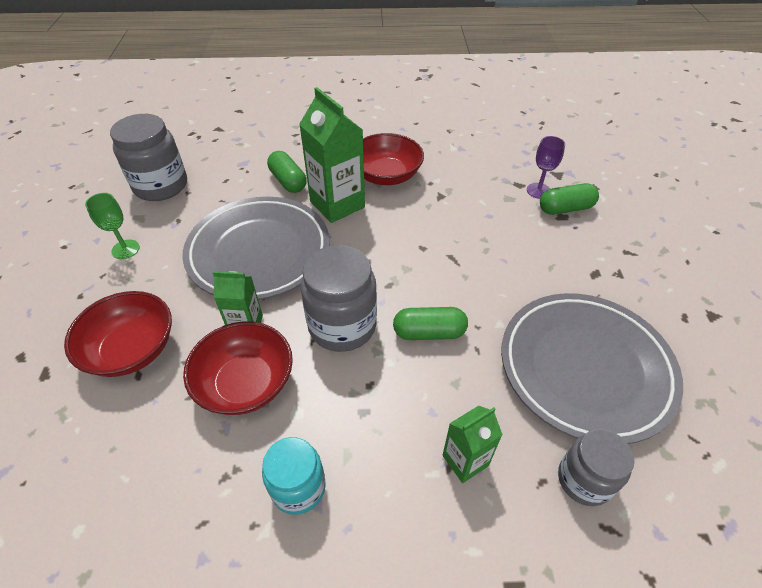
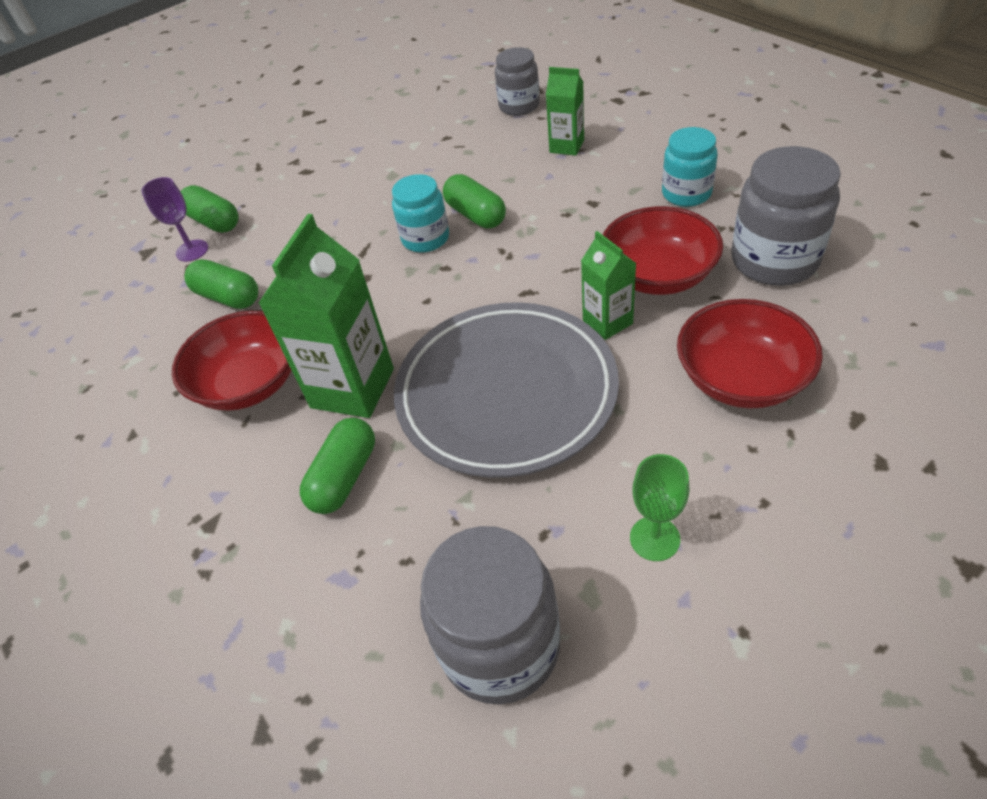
camera: 120 degrees left, 0 degrees up
(342, 325) = (528, 263): grey jar -> grey jar (774, 260)
(431, 292) = (425, 238): none -> turquoise jar
(470, 190) = (228, 297): none -> green capsule
(585, 368) = (425, 137): grey plate -> none

